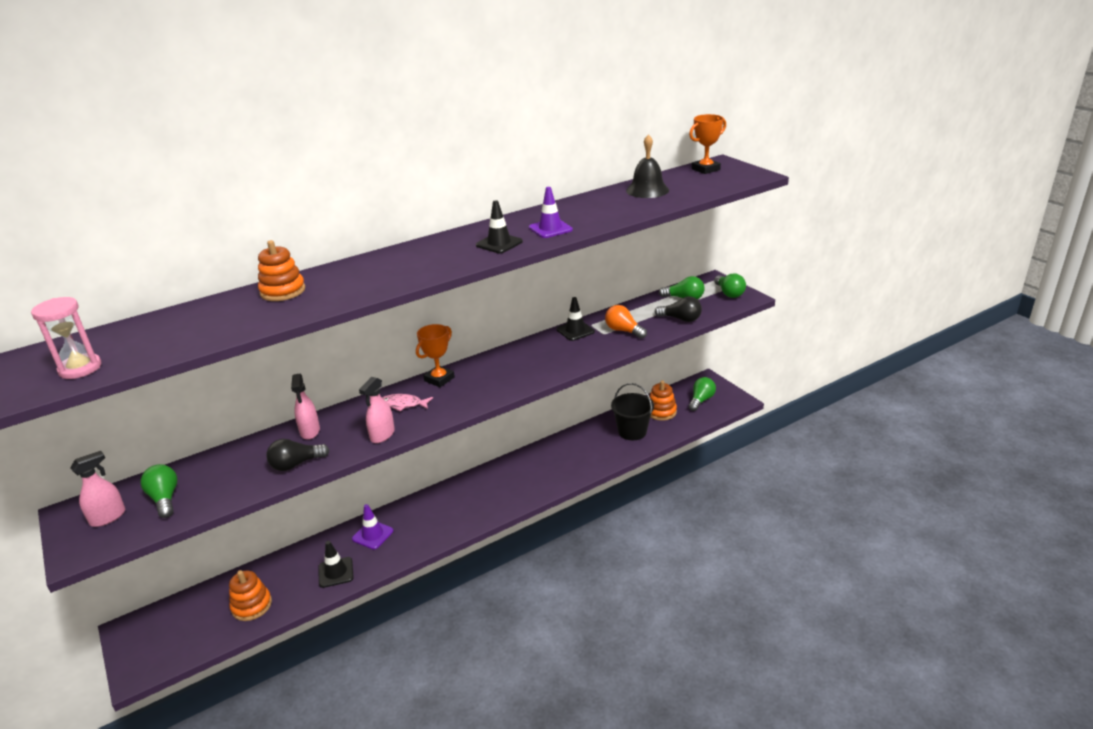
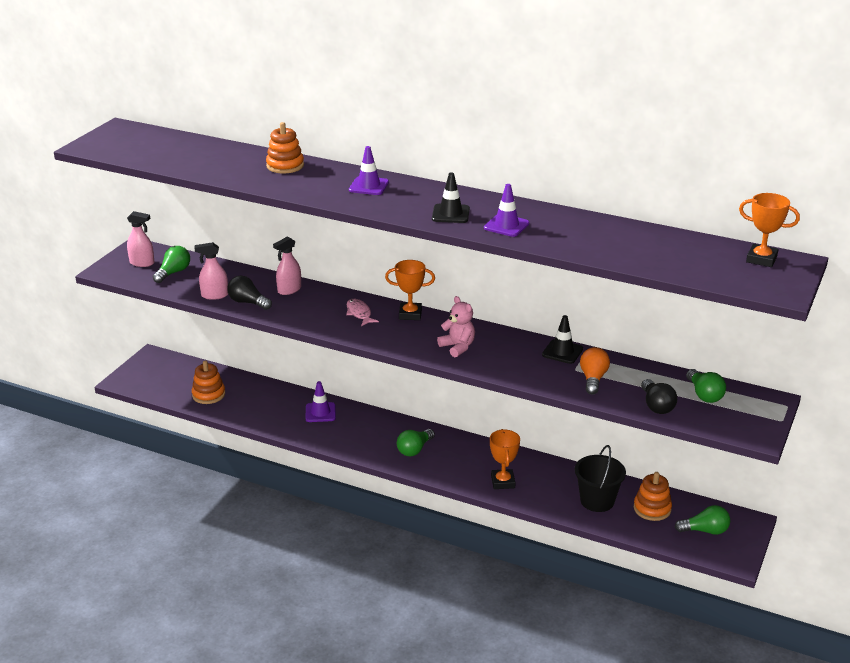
camera: 55 degrees right, 0 degrees up
(80, 368) = (134, 150): pink hourglass -> none
(336, 572) = (268, 415): black traffic cone -> none
(382, 435) = (312, 321): pink spray bottle -> pink spray bottle (214, 295)
(393, 263) = (368, 186): none -> purple traffic cone
(516, 373) = (458, 347): none -> pink teddy bear
(570, 467) = (503, 482): none -> orange trophy
(647, 190) = (658, 244): black bell -> none
(729, 293) = (752, 420): green light bulb -> green light bulb (414, 449)

